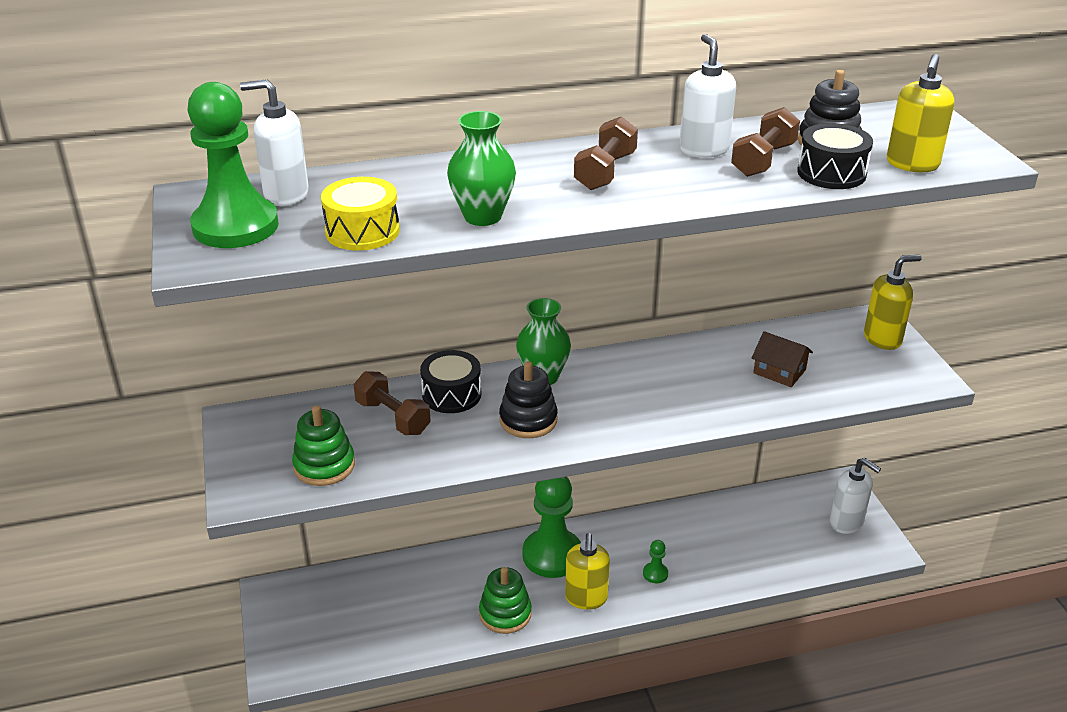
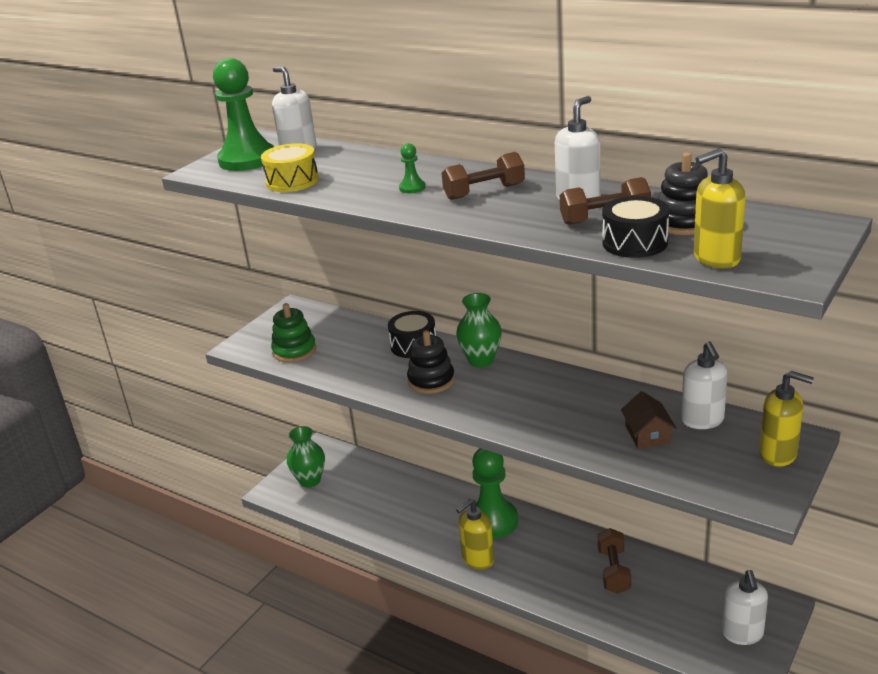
camera: 50 degrees right, 5 degrees down
(393, 417) = (364, 342): brown dumbbell -> brown dumbbell (613, 571)
(482, 216) = (362, 194): green vase -> green vase (310, 480)
(505, 613) = (419, 536): green stacking toy -> none
(655, 574) = (542, 574): green pawn -> green pawn (412, 188)
(798, 339) = (702, 420): none -> white soap dispenser

